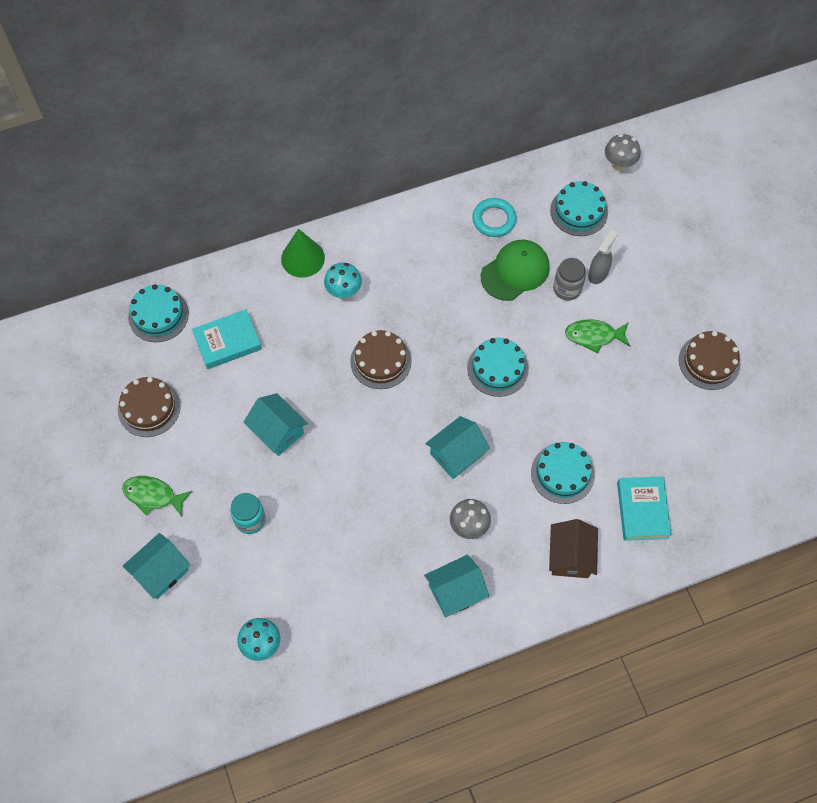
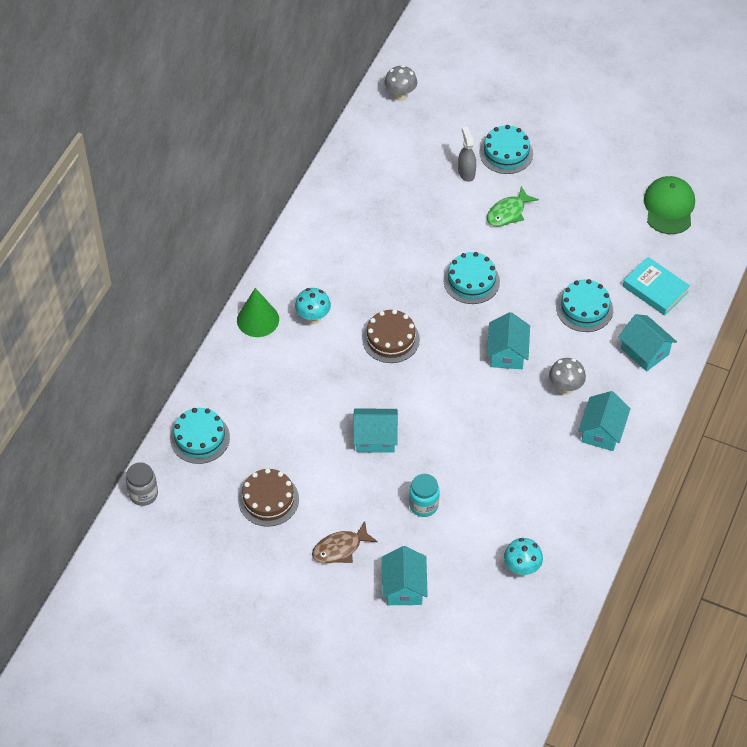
camera: 45 degrees left, 10 degrees down
(153, 496) = (340, 548): green fish -> brown fish
(227, 342) = (271, 413): turquoise book -> none
(494, 220) = (359, 192): turquoise ring -> none
(515, 271) = (412, 213): green cap -> green cap (669, 207)
(567, 289) = (458, 198): grey jar -> grey jar (143, 494)
(570, 556) = (645, 351): brown house -> turquoise house
(579, 211) = (409, 144): turquoise cake -> turquoise cake (506, 153)
(709, 362) = (595, 171): brown cake -> none

